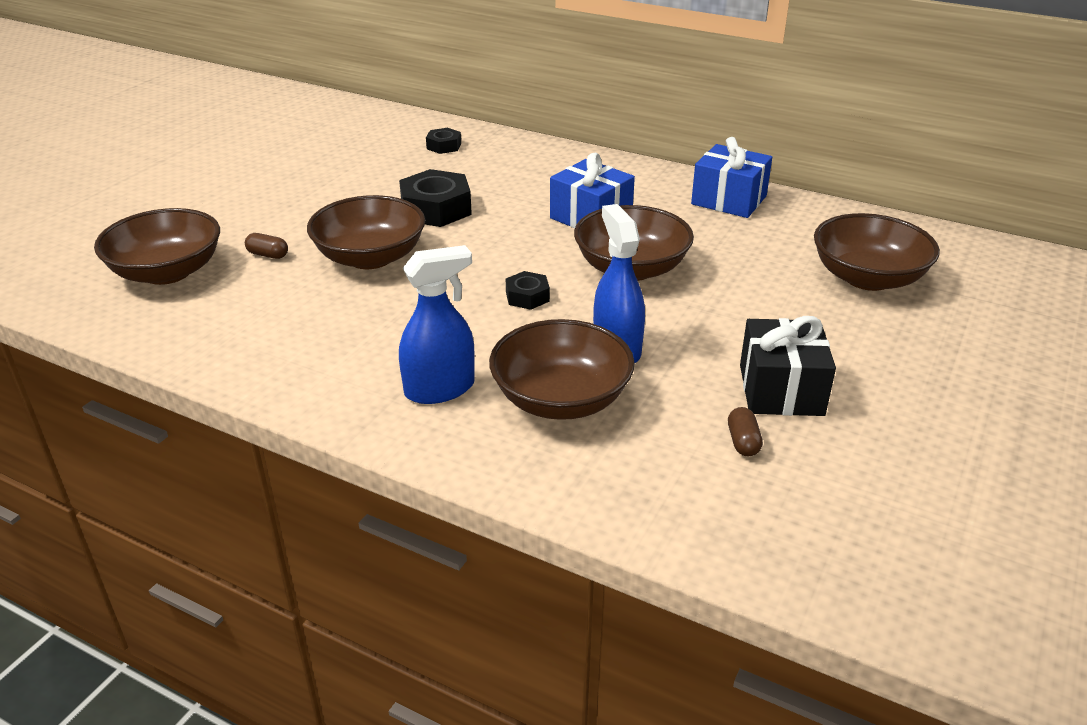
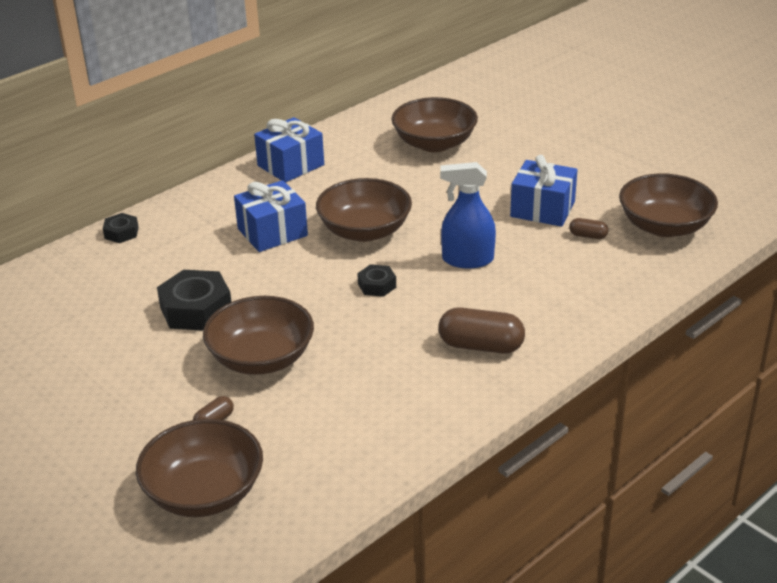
camera: 70 degrees left, 0 degrees up
(440, 389) = (481, 346): blue spray bottle -> brown capsule
(444, 146) = (64, 286): black nut -> black nut (121, 233)
(561, 399) = (516, 294): brown bowl -> brown bowl (664, 226)
(781, 390) = (542, 209): black gift -> blue gift

